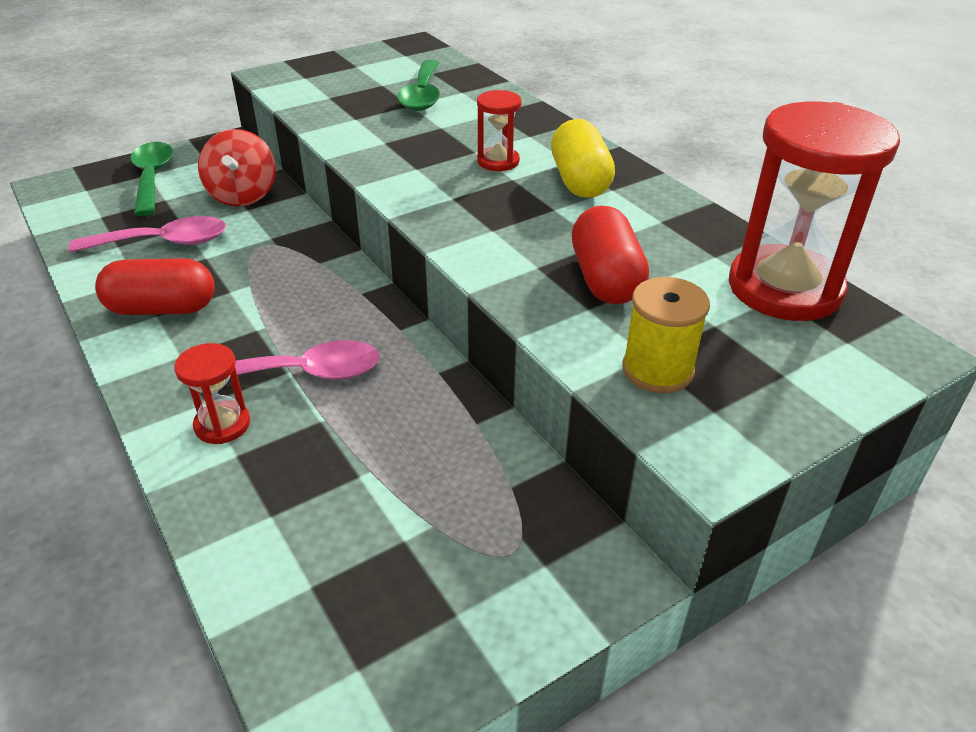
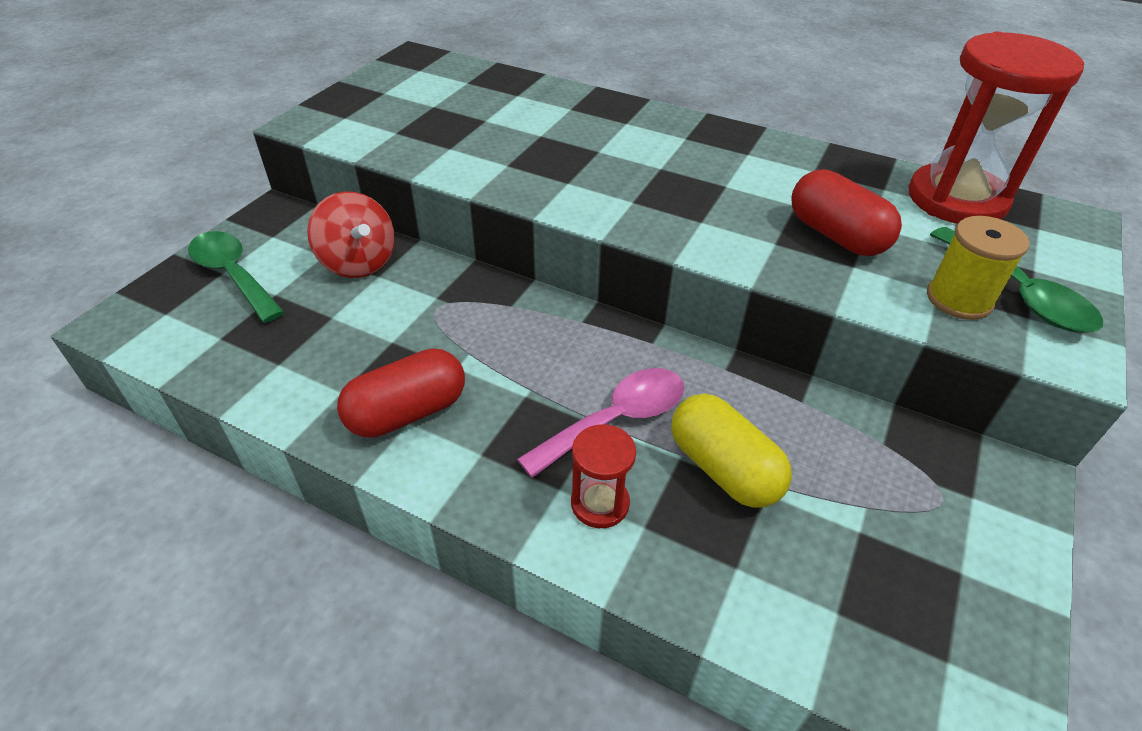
camera: 30 degrees left, 5 degrees up
(163, 242) = (328, 341): pink spoon -> none
(422, 95) = (486, 107): green spoon -> green spoon (1018, 294)
(498, 161) = (630, 155): red hourglass -> none
(580, 181) = (715, 153): yellow capsule -> yellow capsule (723, 468)

